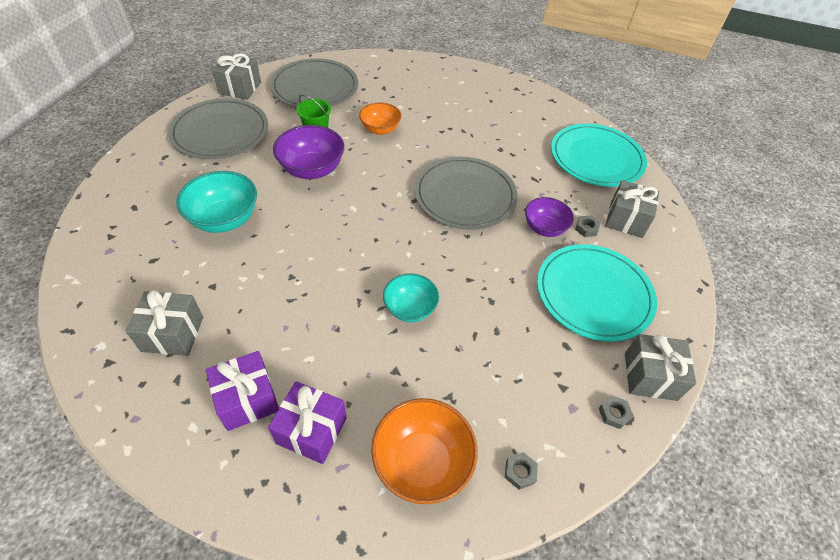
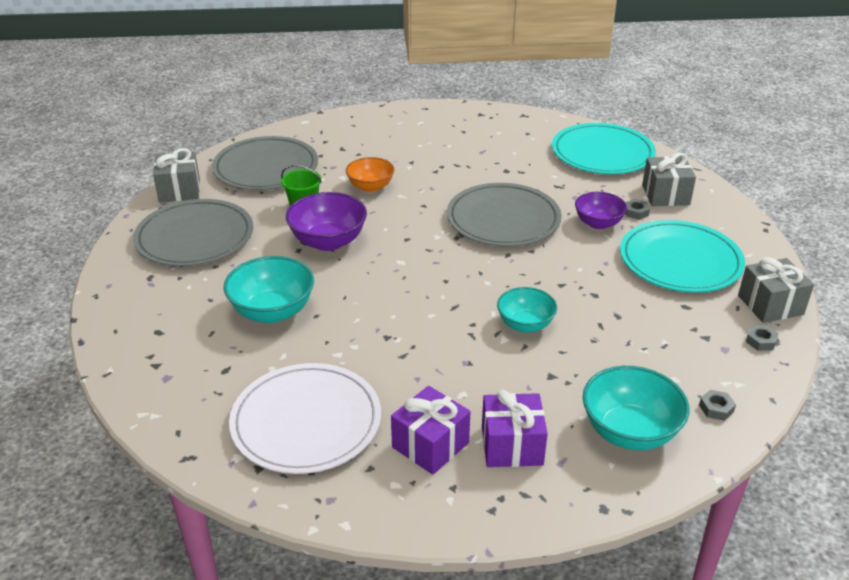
camera: 20 degrees left, 15 degrees down
(173, 334) = (306, 422): grey gift -> white plate
(422, 462) = (629, 432): orange bowl -> turquoise bowl

